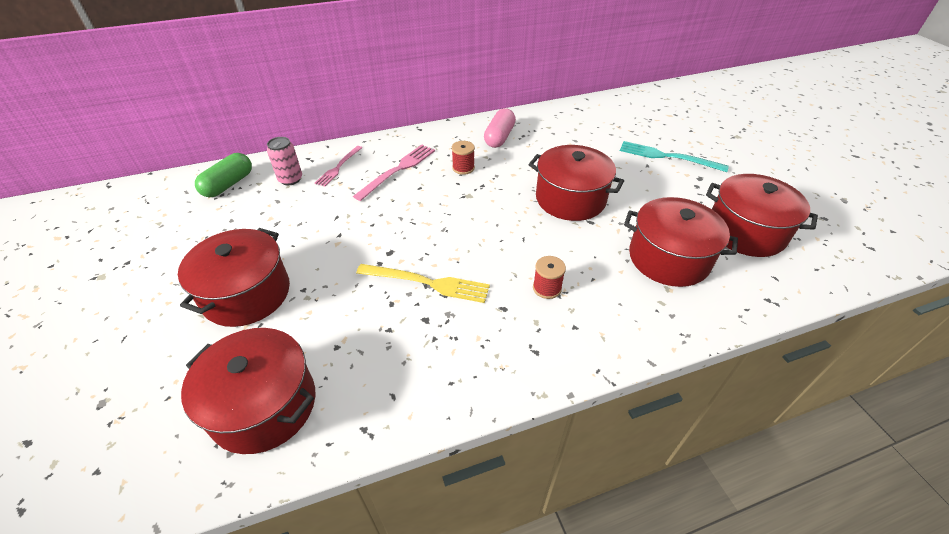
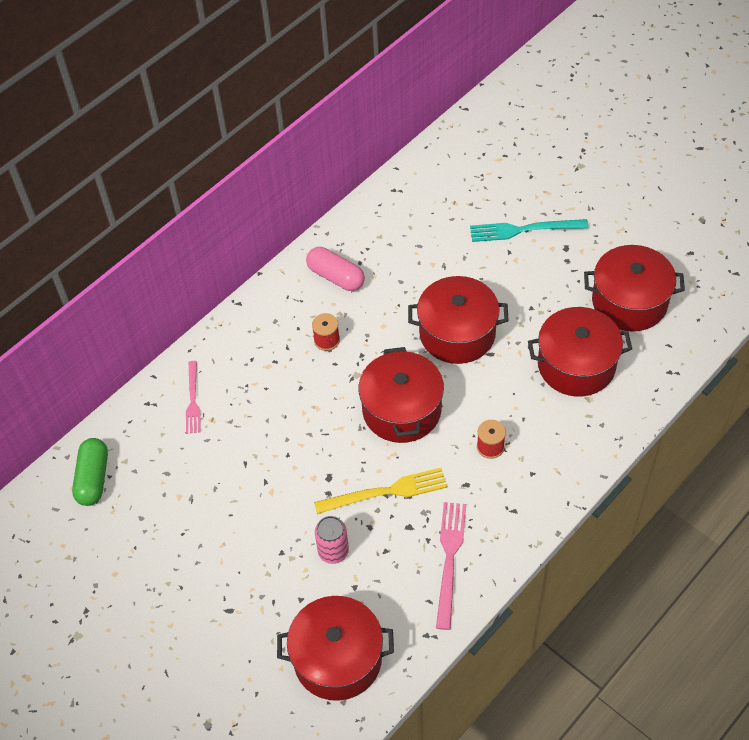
camera: 25 degrees left, 10 degrees up
(246, 294) = (234, 582): red pot -> red pot (401, 410)
(290, 179) = (155, 440): pink can -> pink can (333, 551)
(398, 170) = (260, 375): pink fork -> pink fork (449, 559)
(499, 137) = (336, 277): pink capsule -> pink capsule turned 45 degrees counterclockwise

